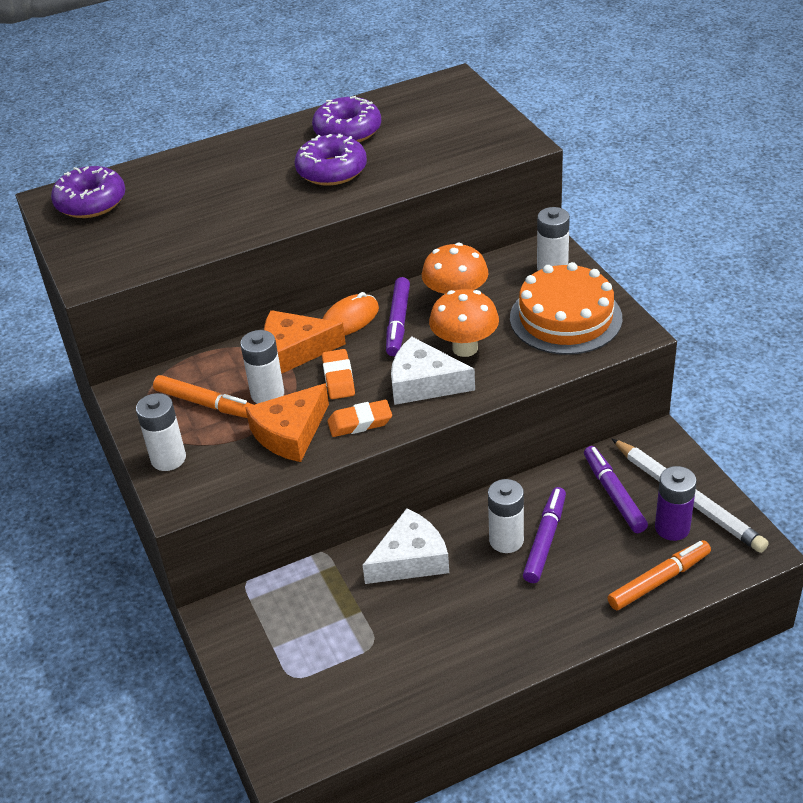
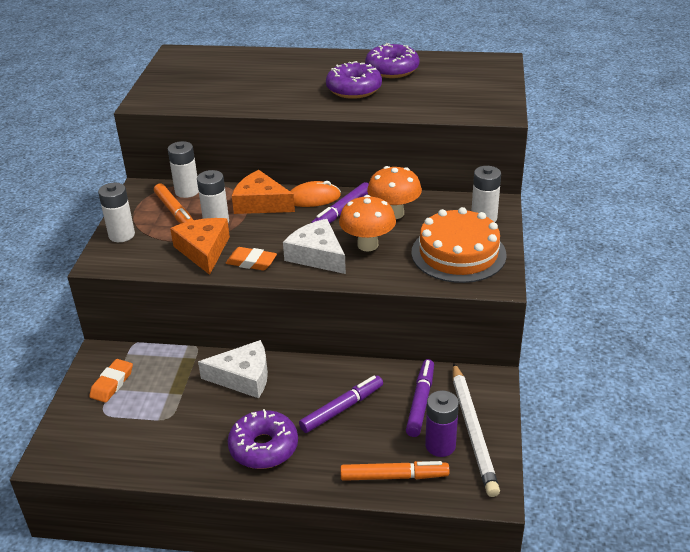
camera: 30 degrees right, 5 degrees down
(91, 202) = (194, 61): purple donut -> purple donut (264, 447)
(290, 433) = (204, 250): orange cheese -> orange cheese turned 90 degrees clockwise
(338, 378) = (268, 230): orange eraser -> orange eraser (112, 383)
(506, 540) = (316, 396): white battery -> white battery (187, 191)

